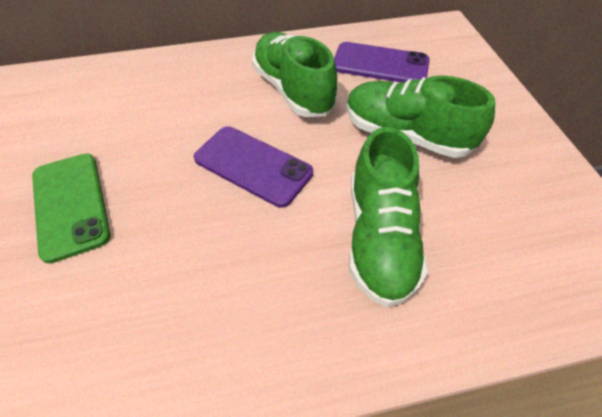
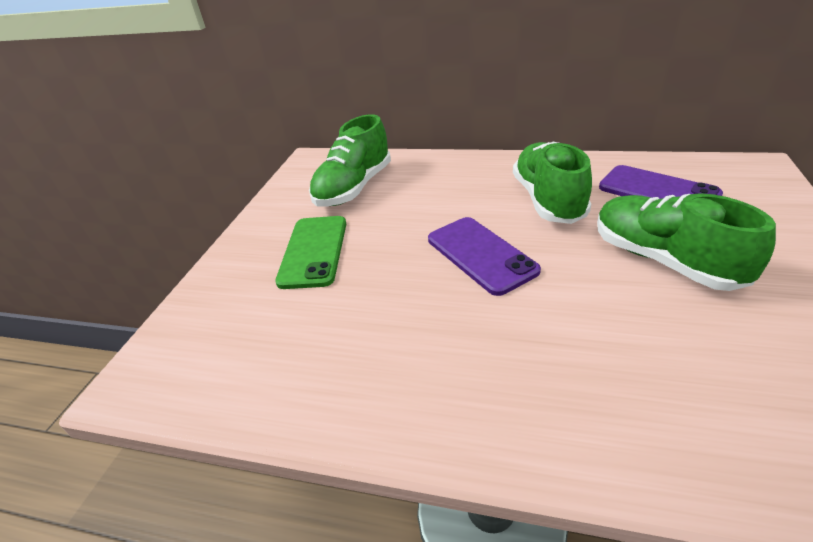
camera: 30 degrees right, 15 degrees down
(380, 237) = (592, 348): green shoe -> green shoe (354, 188)

